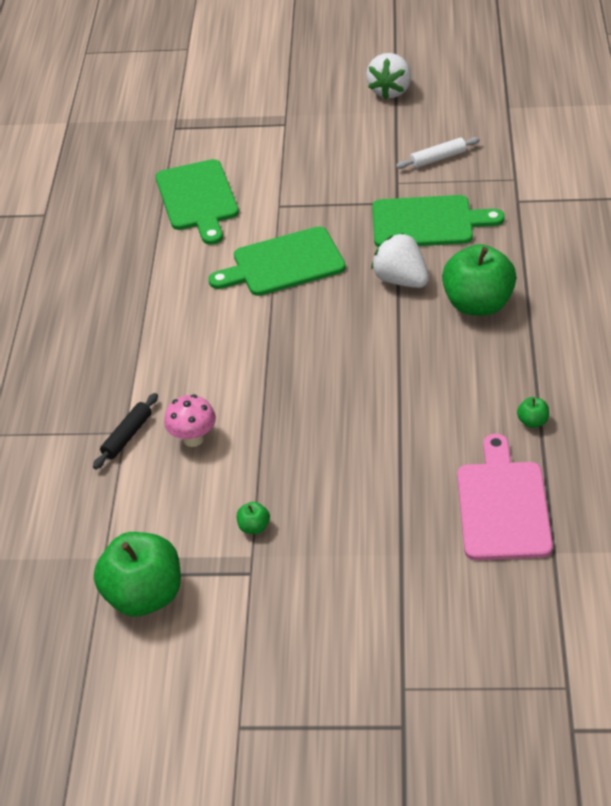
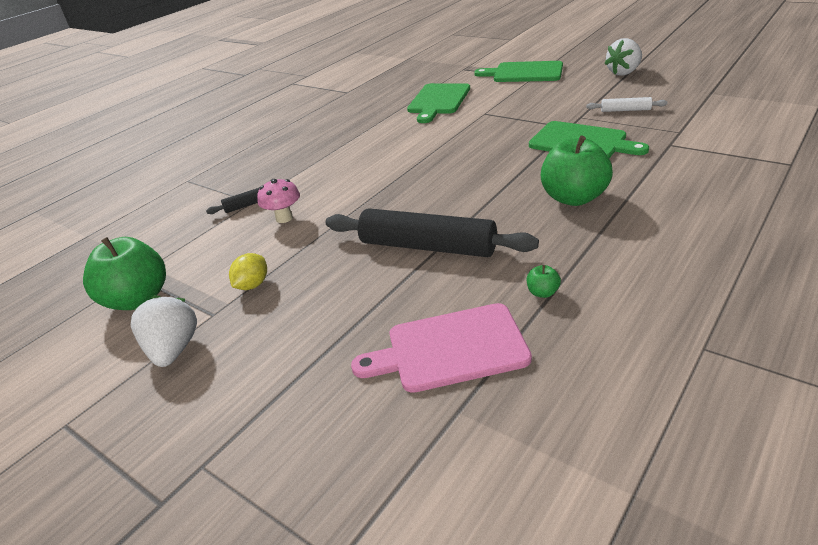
camera: 35 degrees right, 10 degrees down
(254, 527) = (252, 285): green apple -> yellow lemon
(283, 263) = (453, 141): green cutting board -> green cutting board (524, 73)
(388, 414) = (427, 247): none -> black rolling pin
(401, 280) = (526, 169): white strawberry -> white strawberry (173, 350)
(503, 505) = (450, 349): pink cutting board -> pink cutting board turned 135 degrees counterclockwise

